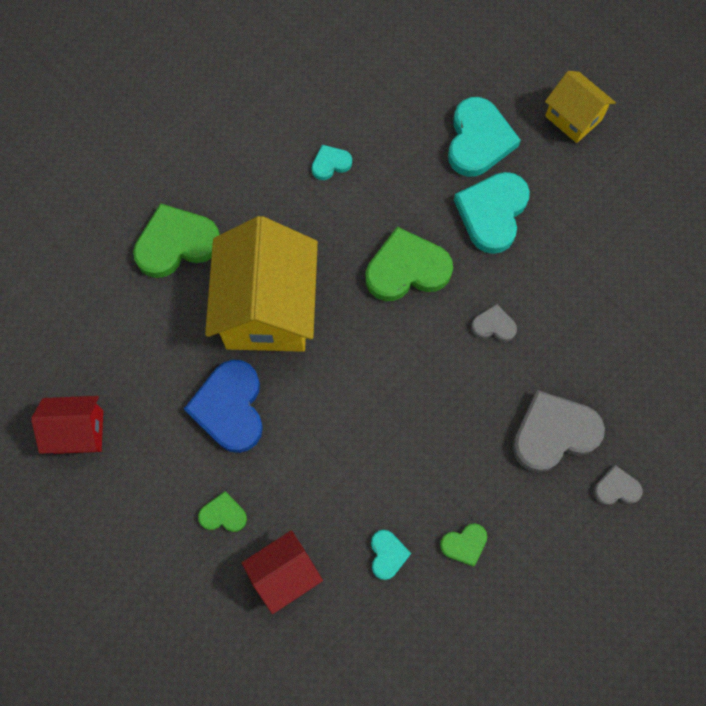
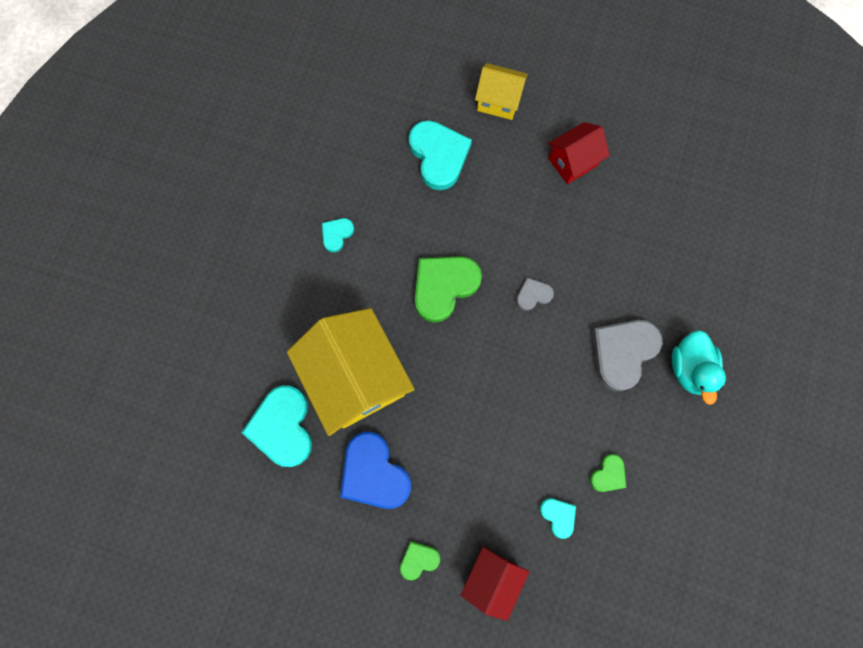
camera: 30 degrees left, 5 degrees up
(78, 431) = (265, 562): red house -> red house (572, 162)
(176, 243) = (253, 365): green heart -> none
(492, 213) = (482, 208): turquoise heart -> turquoise heart (283, 427)
(616, 488) = (689, 368): grey heart -> turquoise duck

